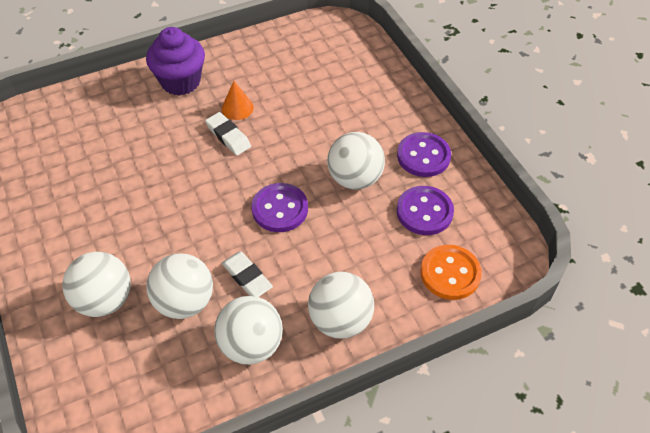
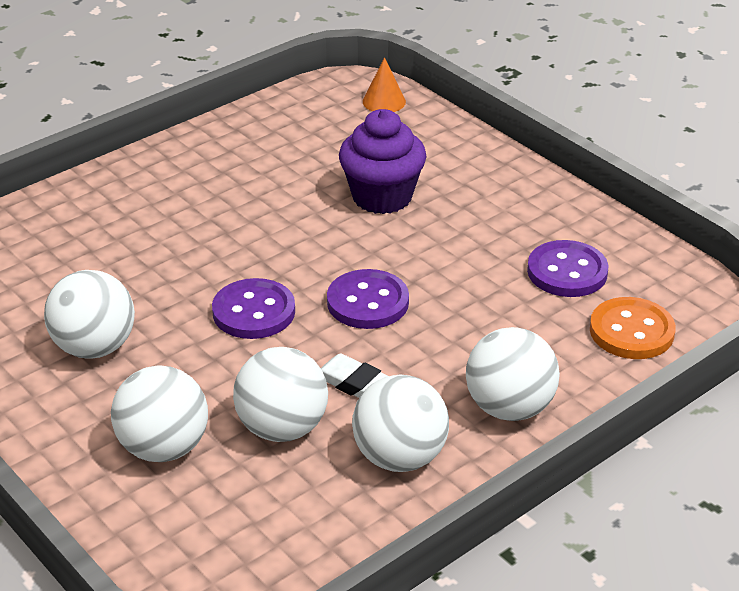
camera: 15 degrees left, 15 degrees down
(181, 82) = (153, 182): purple cupcake -> purple cupcake (382, 197)
(228, 136) = (254, 233): white eraser -> none
(237, 108) = (252, 200): orange cone -> orange cone (384, 101)
(355, 179) = (456, 252): white ball -> white ball (94, 347)
(423, 156) = (537, 212): purple button -> purple button (254, 312)

